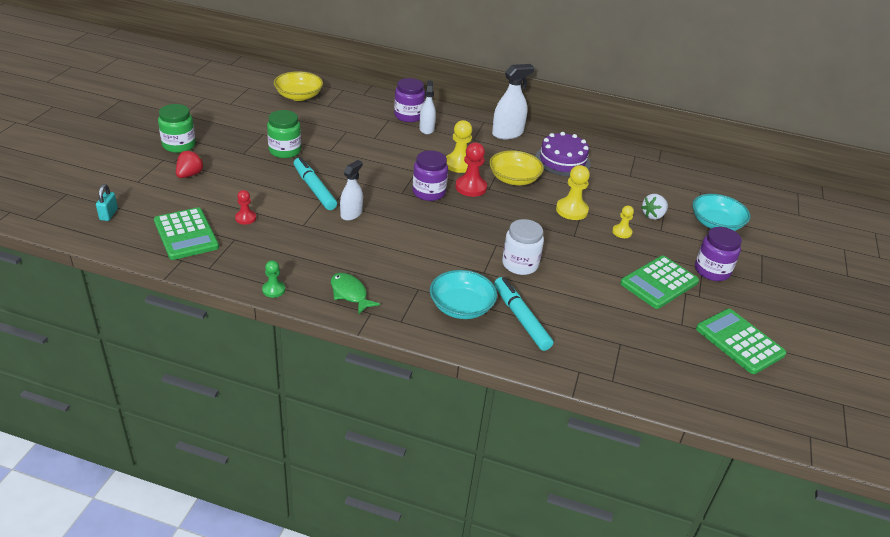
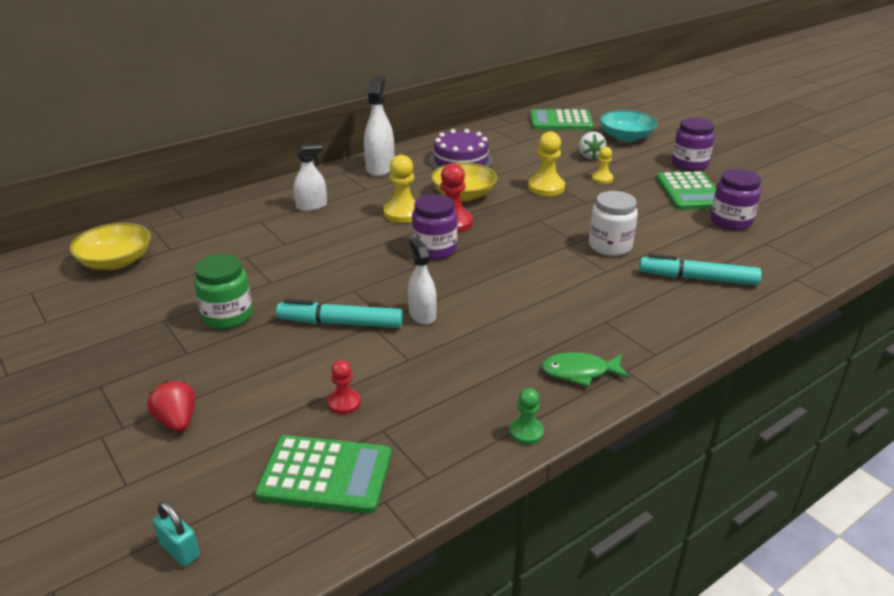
camera: 50 degrees left, 5 degrees down
(179, 145) = (85, 406): green jar -> none
(408, 116) = (270, 207): purple jar -> purple jar (731, 221)
(426, 129) = (311, 206): white spray bottle -> white spray bottle turned 120 degrees clockwise
(461, 307) = (656, 306): turquoise bowl -> none
(739, 341) = (791, 191): green calculator -> green calculator (561, 121)

